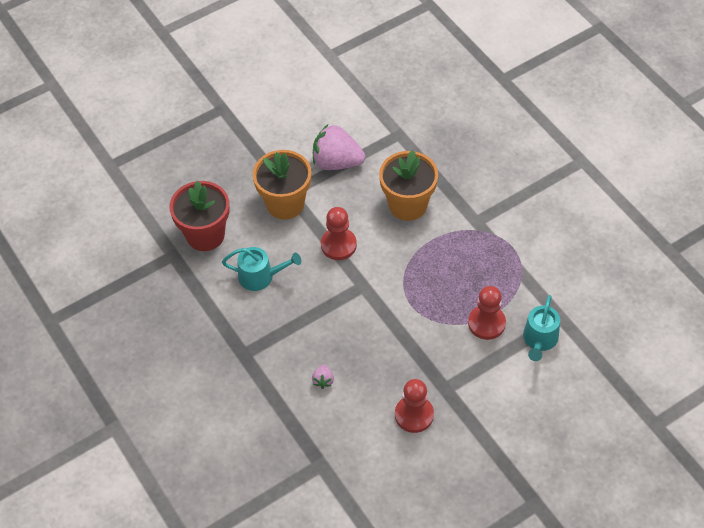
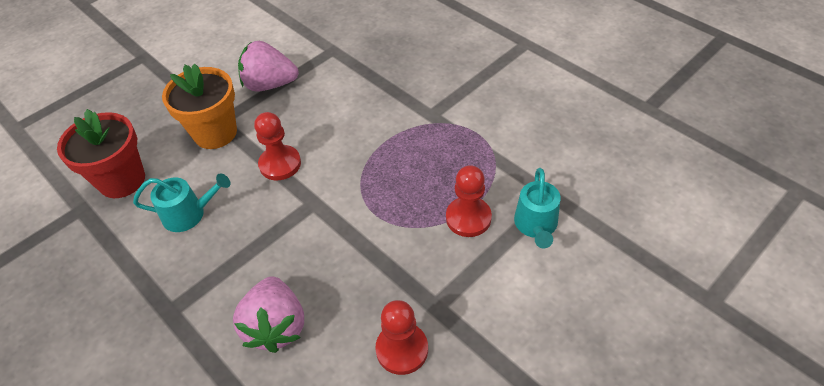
camera: 10 degrees left, 5 degrees down
(323, 380) = (276, 326): pink strawberry -> pink strawberry, size x2.30
(407, 205) = (353, 112): orange flower pot -> none

